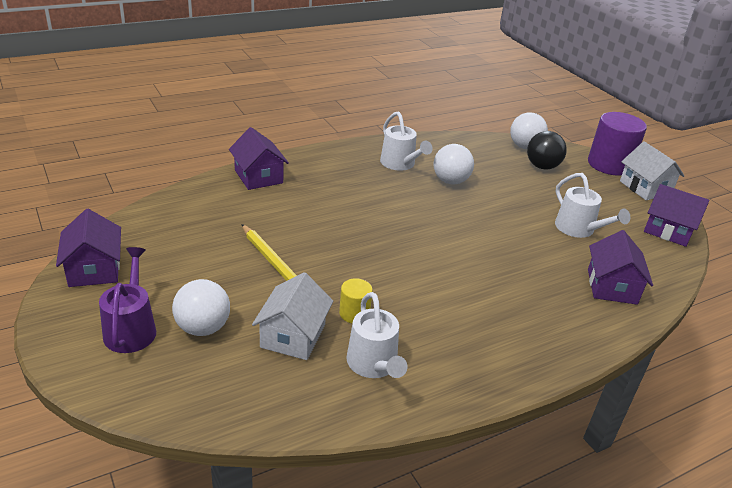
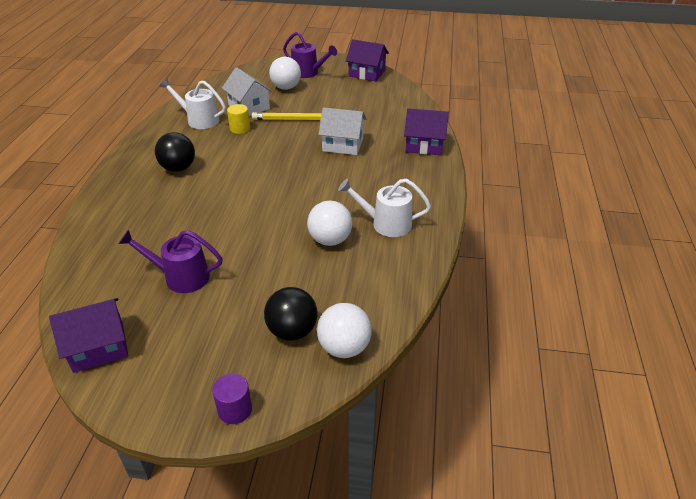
camera: 130 degrees right, 5 degrees up
(480, 316) = (178, 168): none -> black ball
(578, 229) = (181, 277): white watering can -> purple watering can
(609, 164) = (235, 409): purple cylinder -> purple cylinder, size x0.49
(612, 286) = (113, 244): purple house -> none
(645, 188) = (163, 402): white house -> white house (342, 144)

